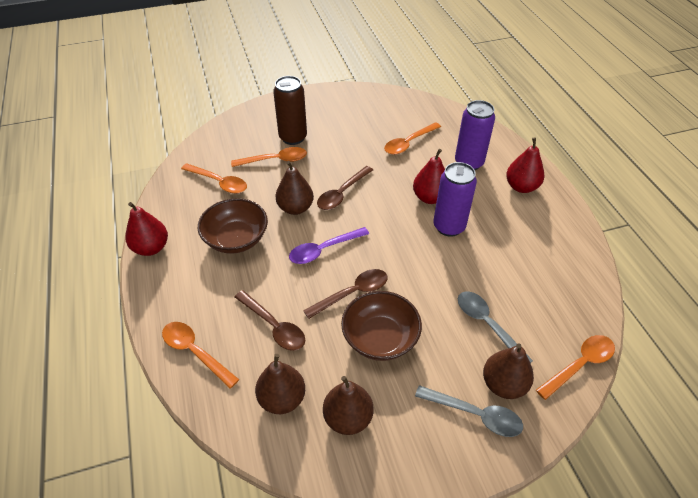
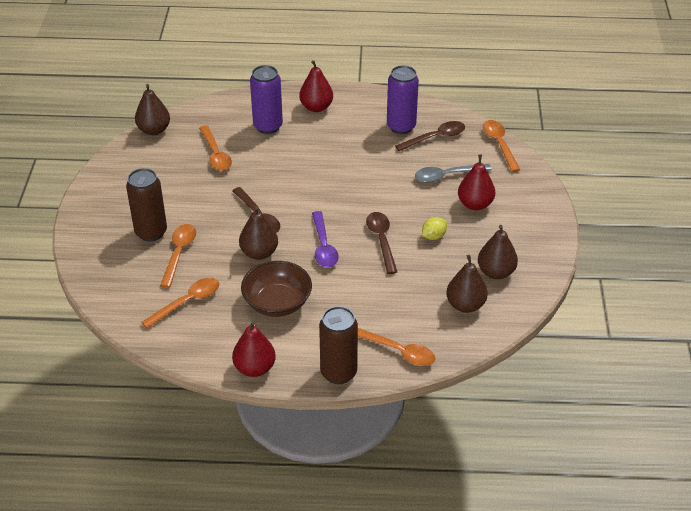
camera: 70 degrees left, 5 degrees down
(156, 310) = (338, 373): none -> brown can
(195, 352) = (398, 351): orange spoon -> orange spoon turned 120 degrees counterclockwise
(274, 326) = (393, 296): brown spoon -> brown spoon (435, 138)
(380, 338) = (433, 236): brown bowl -> yellow lemon
(430, 197) = (297, 163): red pear -> red pear (475, 204)
(449, 226) = (338, 163): purple can -> purple can (401, 126)
(475, 414) = (517, 207): grey spoon -> none
(503, 384) = (500, 185): brown pear -> brown pear (154, 130)

